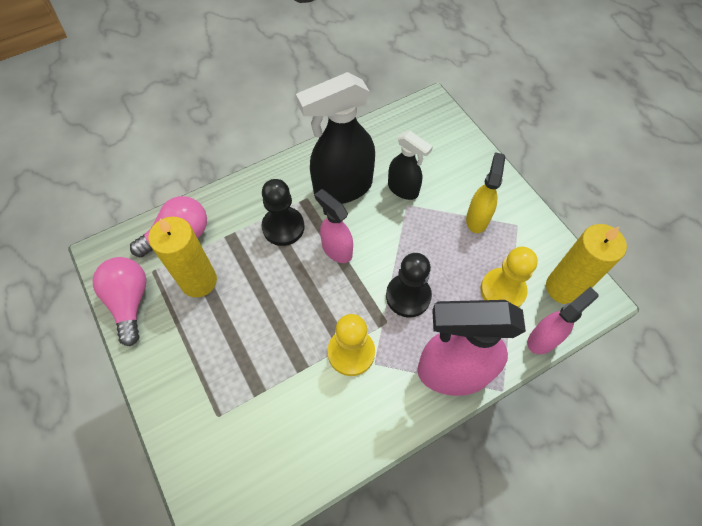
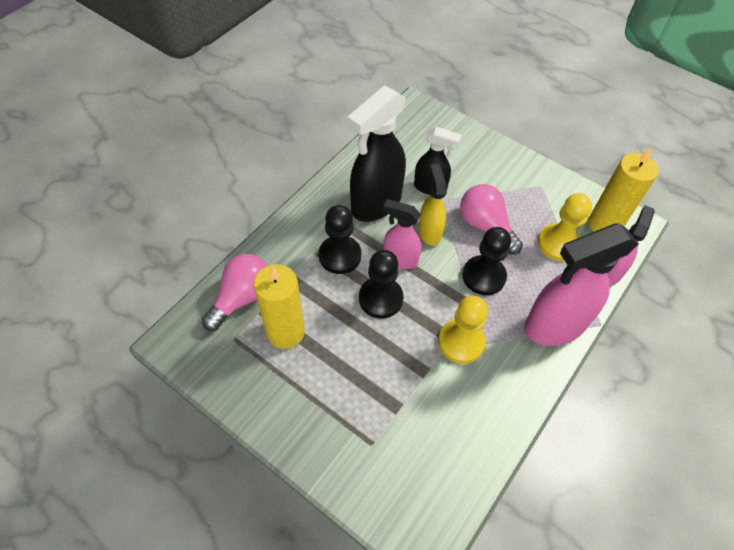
camera: 25 degrees left, 5 degrees down
(130, 302) = (226, 376): pink light bulb -> pink light bulb (485, 226)
(298, 281) = (380, 298): none -> black pawn
(477, 219) = (506, 192): yellow spray bottle -> yellow spray bottle (429, 232)

